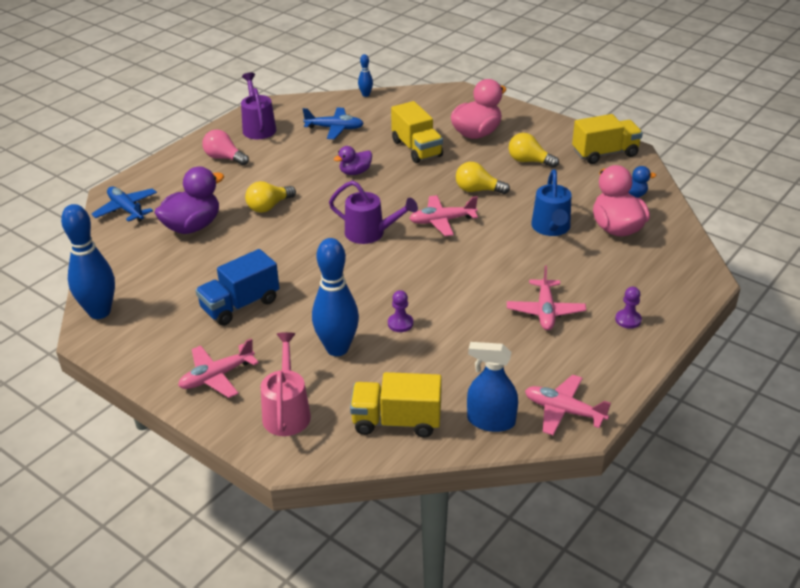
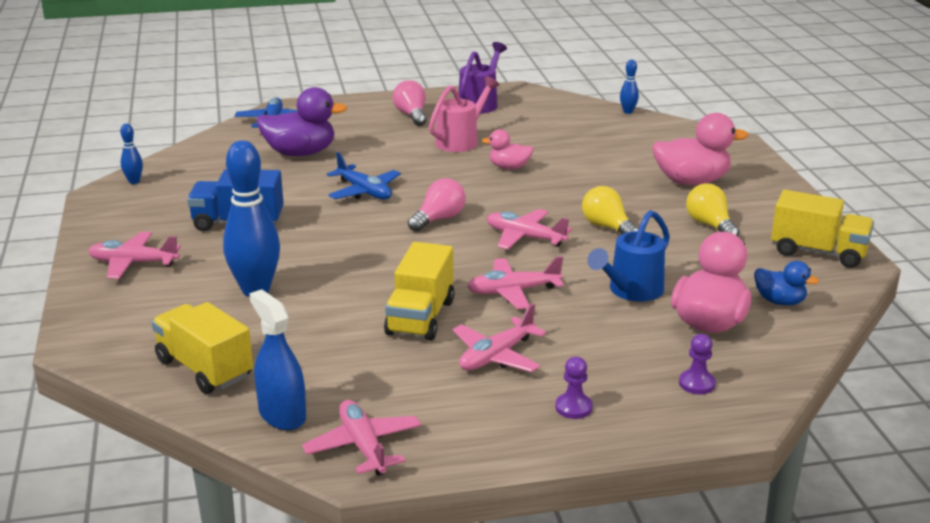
camera: 40 degrees right, 10 degrees down
(99, 312) = (134, 181): blue bowling pin -> blue bowling pin, size x0.46
(269, 206) = (386, 163): yellow light bulb -> none
(287, 411) = (138, 314): pink watering can -> pink watering can (461, 140)
(334, 128) = (549, 127): blue plane -> blue plane (364, 191)
(355, 172) = (509, 167): purple duck -> pink duck
(370, 233) = (439, 219): purple watering can -> pink light bulb
(400, 323) = (341, 298): purple pawn -> purple pawn (696, 384)
(417, 149) = (603, 171): yellow truck -> yellow truck (420, 317)
(491, 263) = (513, 291): none -> pink plane

